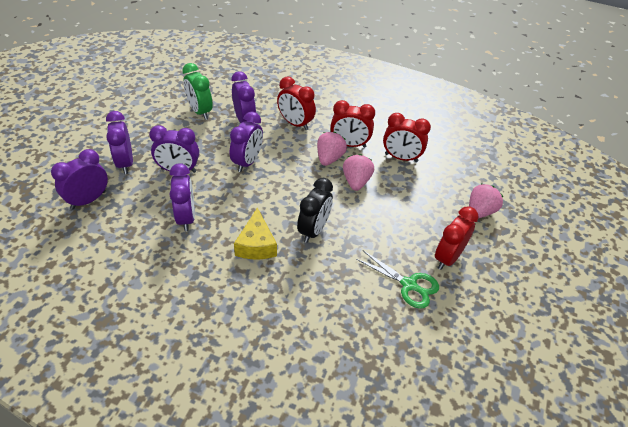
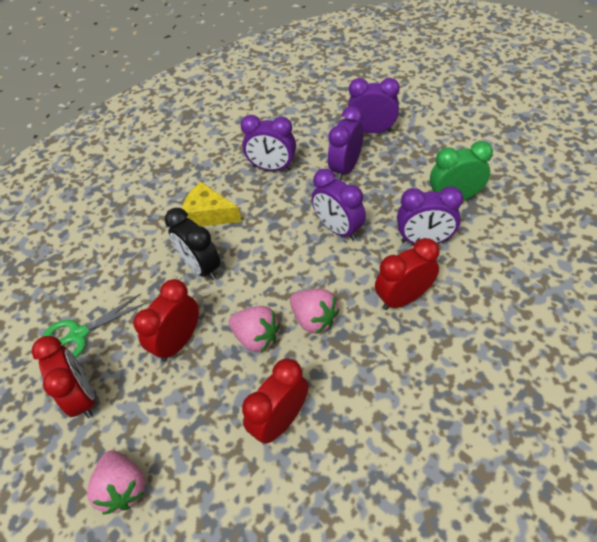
camera: 120 degrees right, 5 degrees up
(88, 200) = (326, 107): purple clock -> none
(349, 144) = (335, 355): red clock -> red clock (178, 342)

